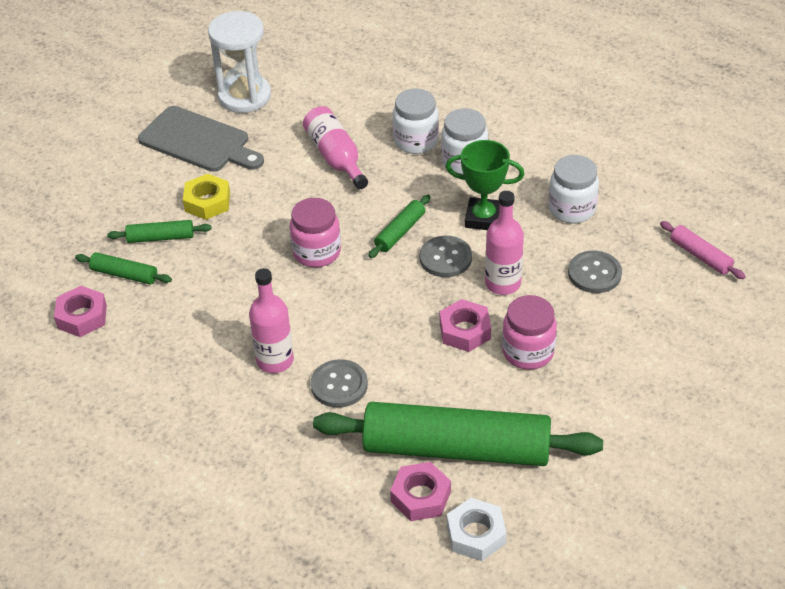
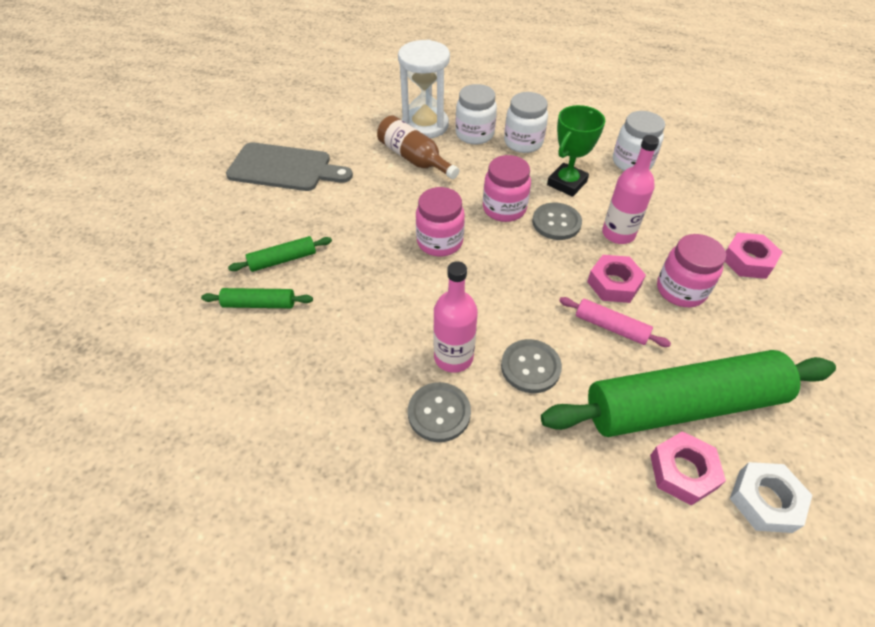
camera: 20 degrees left, 5 degrees up
(82, 317) = (229, 359): pink nut -> pink nut (748, 261)
(207, 202) = (315, 218): yellow nut -> none
(244, 96) = (310, 125): white hourglass -> white hourglass (425, 125)
(335, 157) = (414, 158): pink bottle -> brown bottle
(400, 232) = (504, 209): green rolling pin -> pink jar
(483, 218) = (567, 183): green trophy -> green trophy turned 45 degrees counterclockwise
(594, 273) = (686, 209): grey button -> grey button (439, 413)
(700, 256) = (755, 178): pink rolling pin -> pink rolling pin (611, 327)

